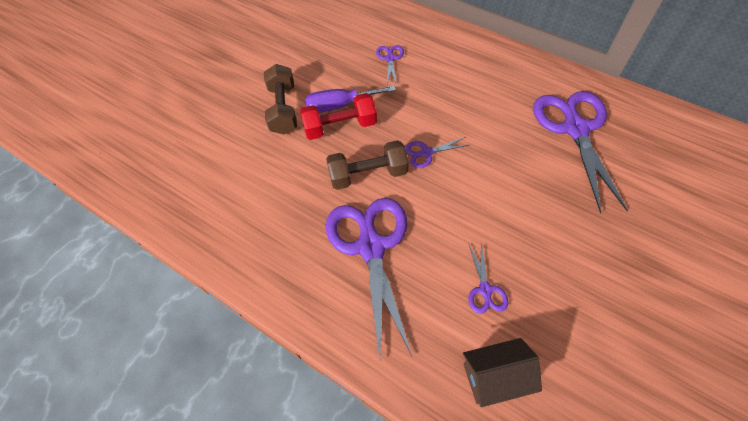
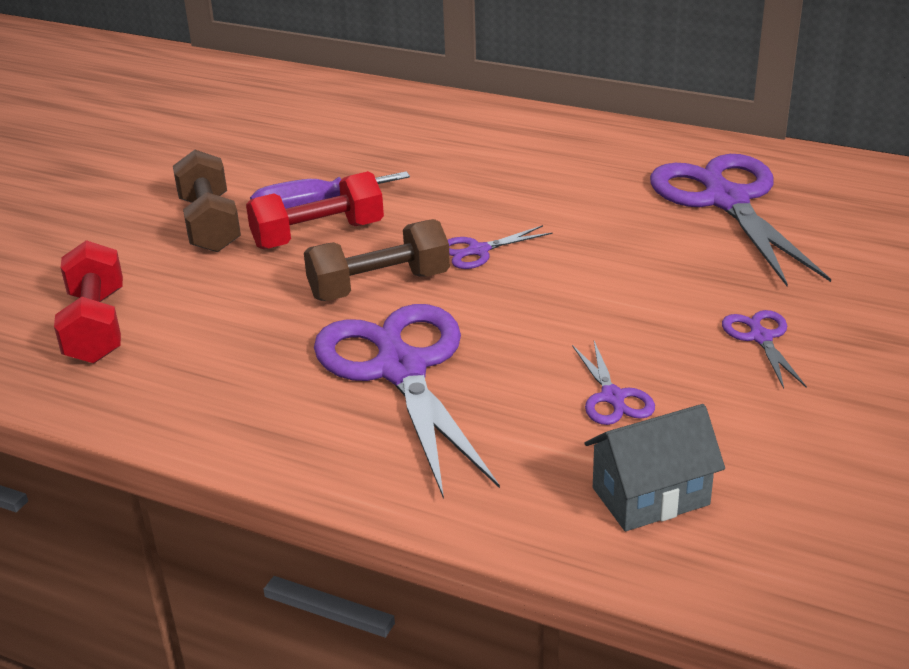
camera: 10 degrees left, 25 degrees down
(214, 185) = (96, 326): none -> red dumbbell
(390, 59) = (393, 149): purple scissors -> purple scissors (761, 338)
(495, 377) = (650, 496): brown house -> grey house

